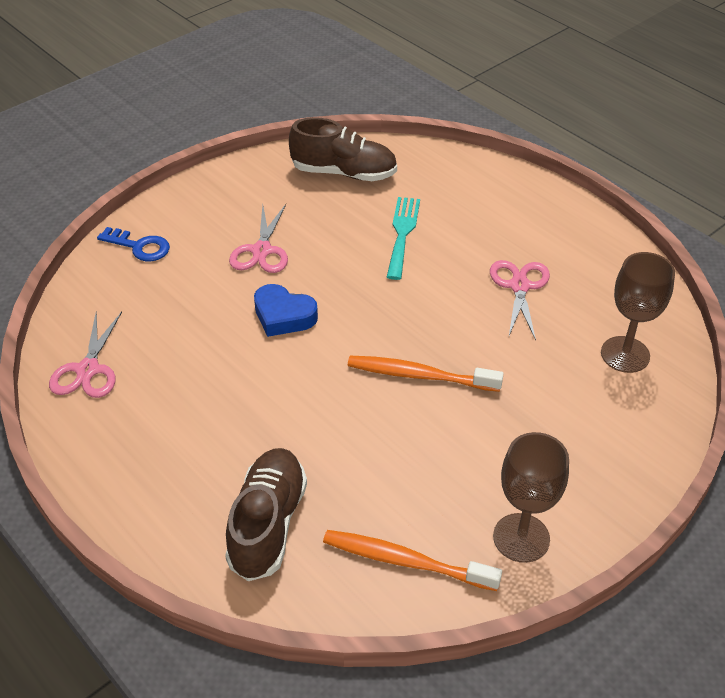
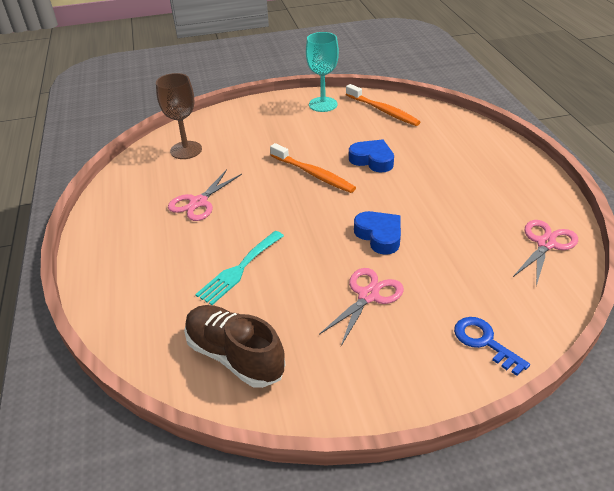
camera: 150 degrees left, 5 degrees down
(268, 524) = (445, 138): brown shoe -> none
(356, 431) = (372, 160): none -> blue heart
(521, 538) = (323, 104): brown goblet -> turquoise goblet

